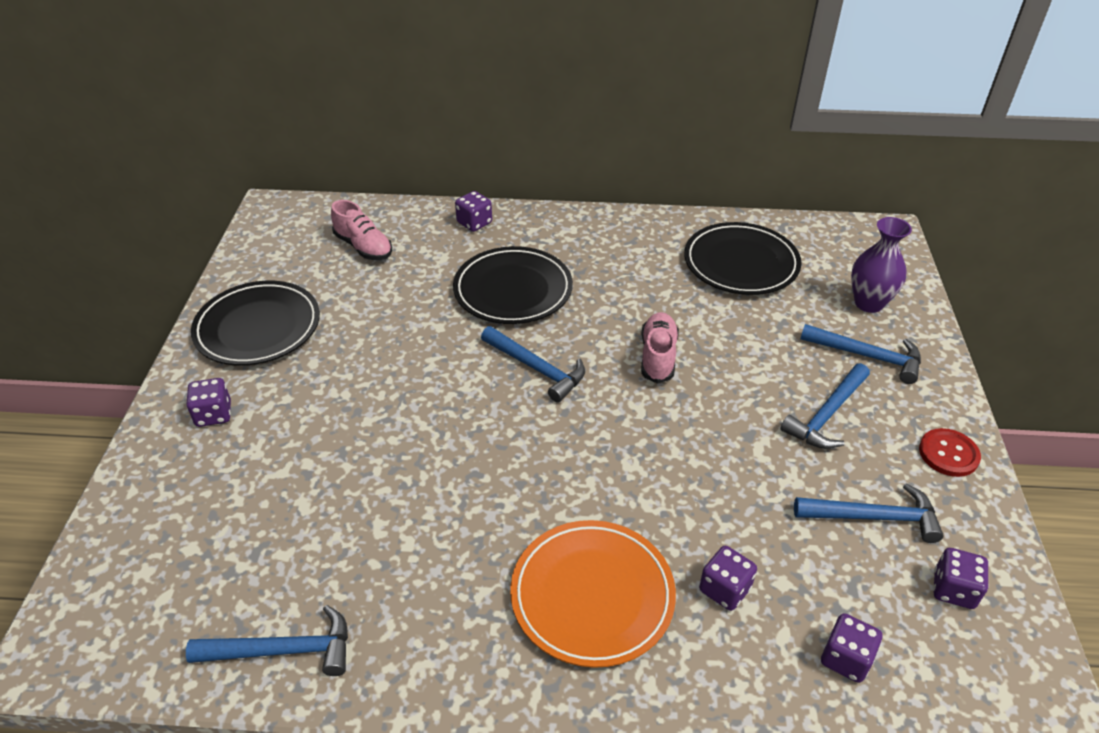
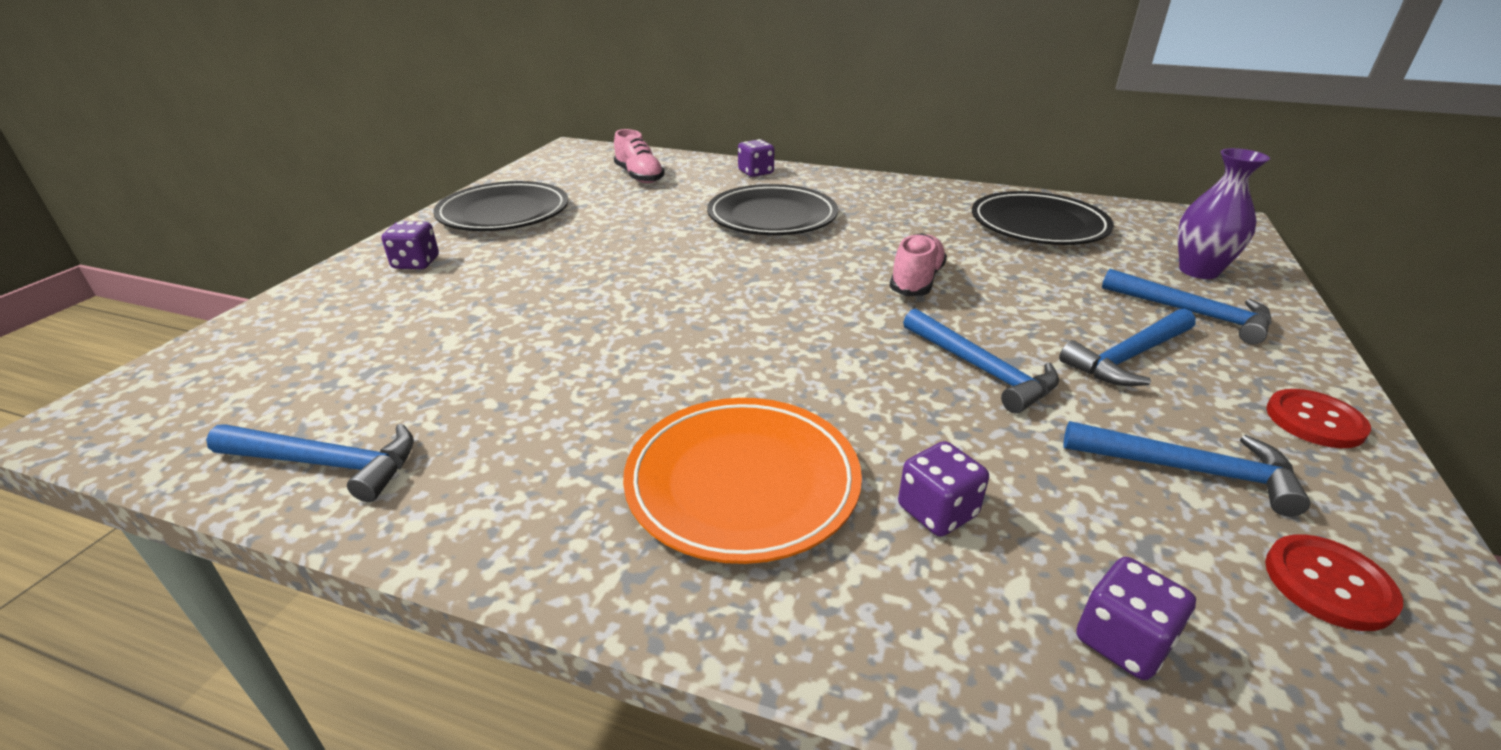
camera: 15 degrees right, 10 degrees down
(537, 368) = (770, 273): blue hammer -> blue hammer (981, 369)
(953, 589) = (1328, 584): purple dice -> red button

